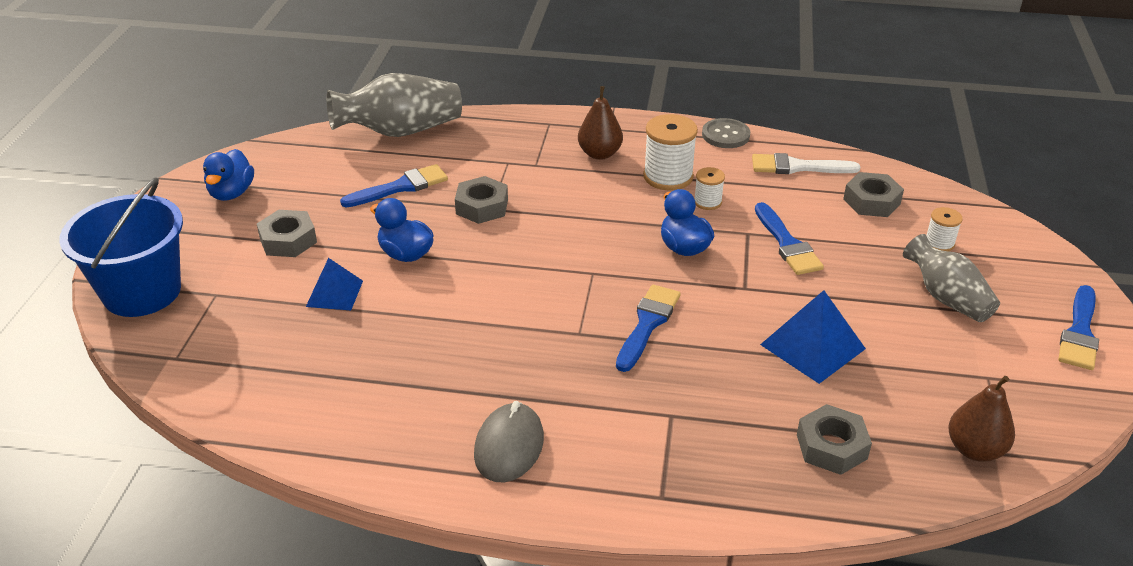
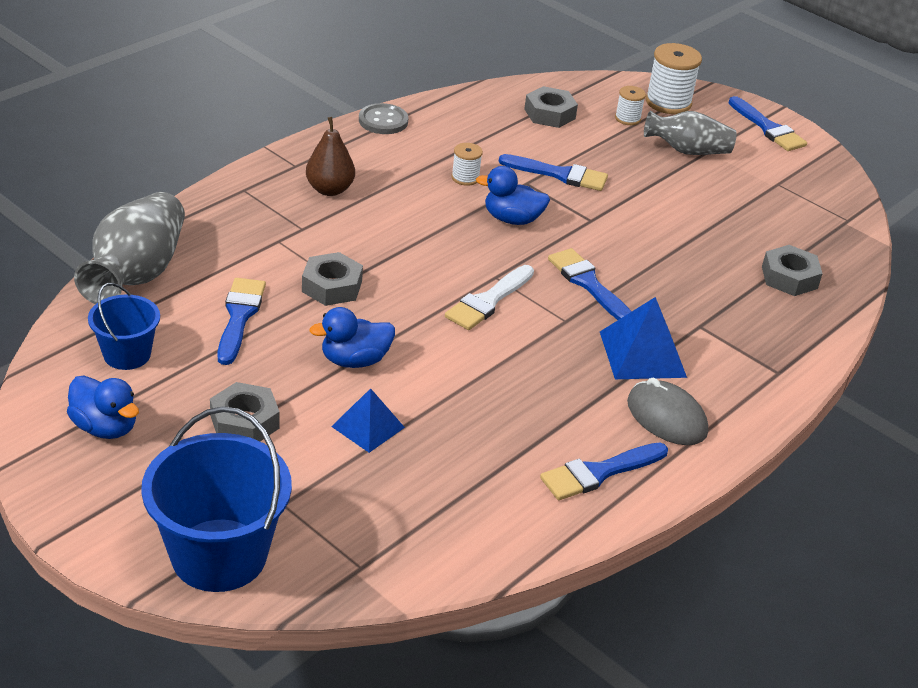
camera: 60 degrees left, 0 degrees up
(312, 167) = (127, 354): none -> blue bucket
(392, 435) = (599, 473): none -> blue brush
(668, 176) = (407, 176): white spool -> white spool (668, 102)
(797, 167) = (468, 117): white brush -> white brush (488, 301)
(812, 346) = (684, 229): blue pyramid -> blue pyramid (642, 354)
(974, 450) = (837, 227): brown pear -> none

